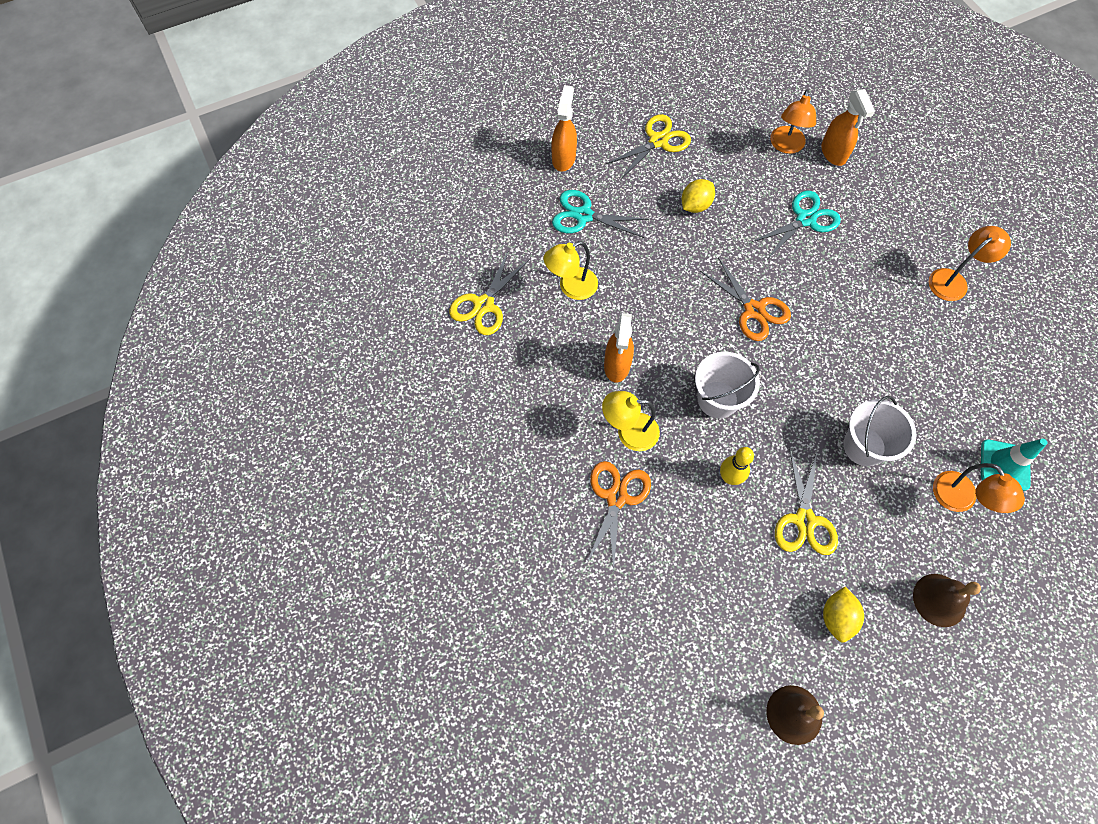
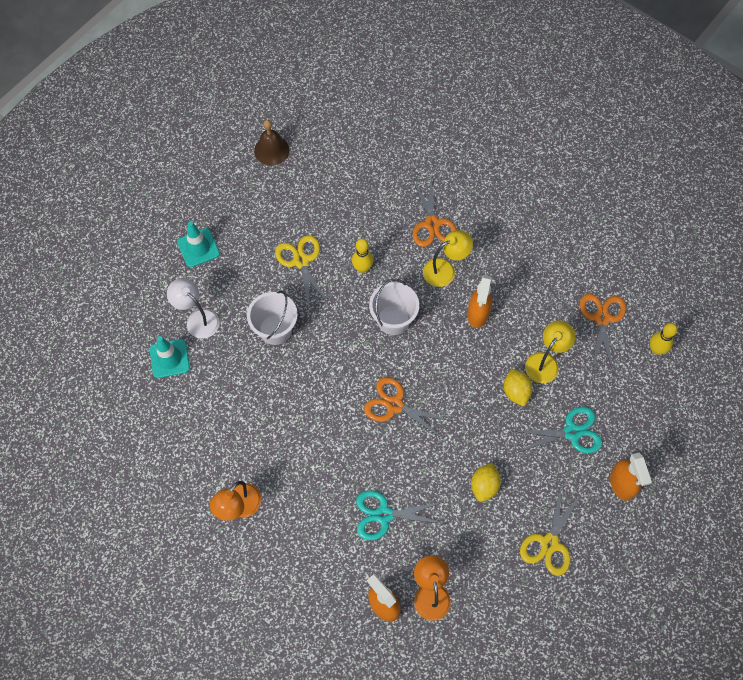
camera: 155 degrees right, 0 degrees up
(449, 253) = (656, 349): none -> yellow bowling pin
(483, 305) = (602, 318): yellow scissors -> orange scissors
(617, 365) = (478, 314): orange spray bottle -> orange spray bottle turned 150 degrees counterclockwise
(805, 219) = (384, 515): turquoise scissors -> turquoise scissors turned 60 degrees clockwise
(836, 617) = (262, 211): yellow lemon -> yellow lemon (516, 392)
(939, 600) = (198, 248): brown bell -> turquoise traffic cone
(959, 500) = (197, 319): orange lamp -> white lamp

